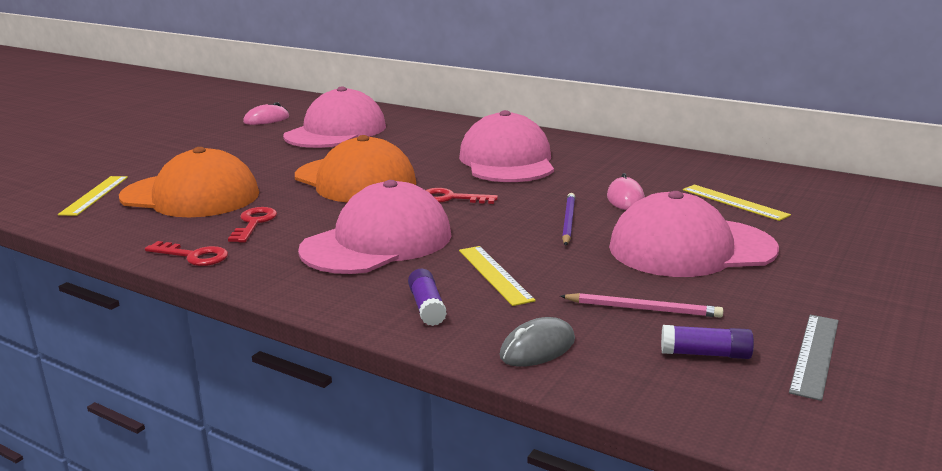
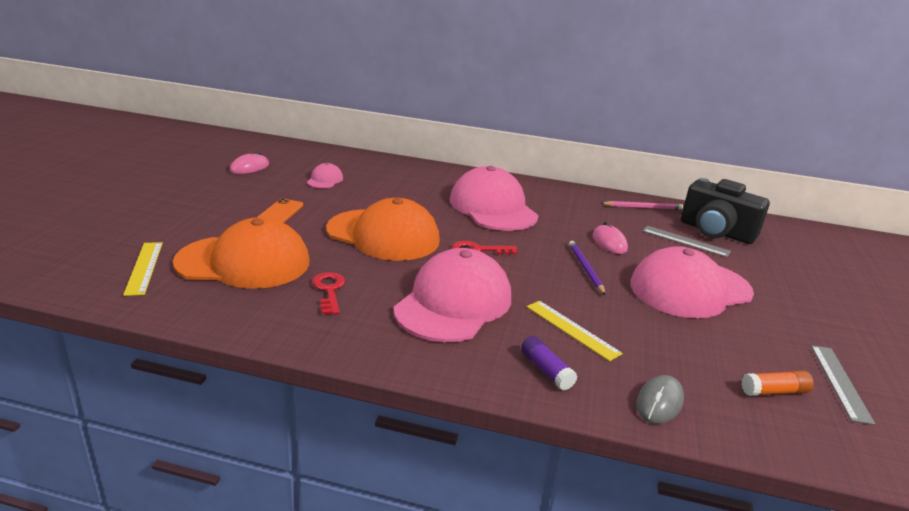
camera: 20 degrees left, 5 degrees up
(193, 256) = (301, 334): red key -> none
(264, 157) = (280, 212): none -> orange phone
(336, 131) = (325, 180): pink cap -> pink cap, size x0.43
(642, 309) = (701, 352): pink pencil -> pink pencil (642, 207)
(705, 354) = (774, 391): purple glue stick -> orange glue stick
(734, 202) = (685, 241): yellow ruler -> grey ruler
(790, 195) = (716, 232): none -> black camera

